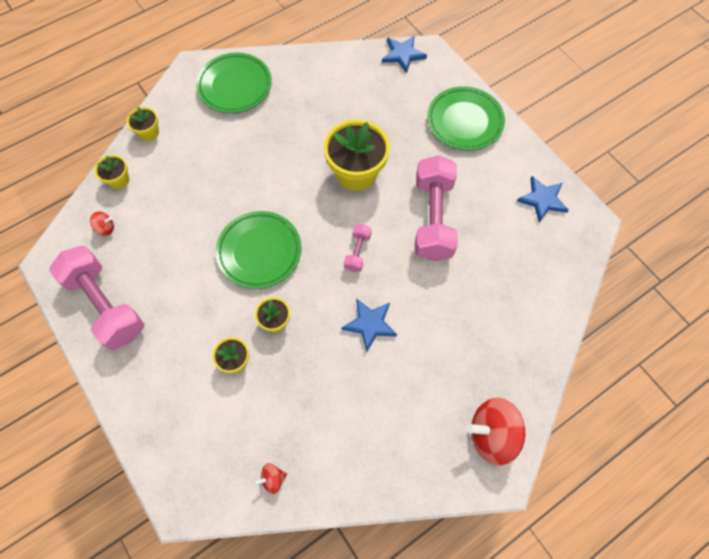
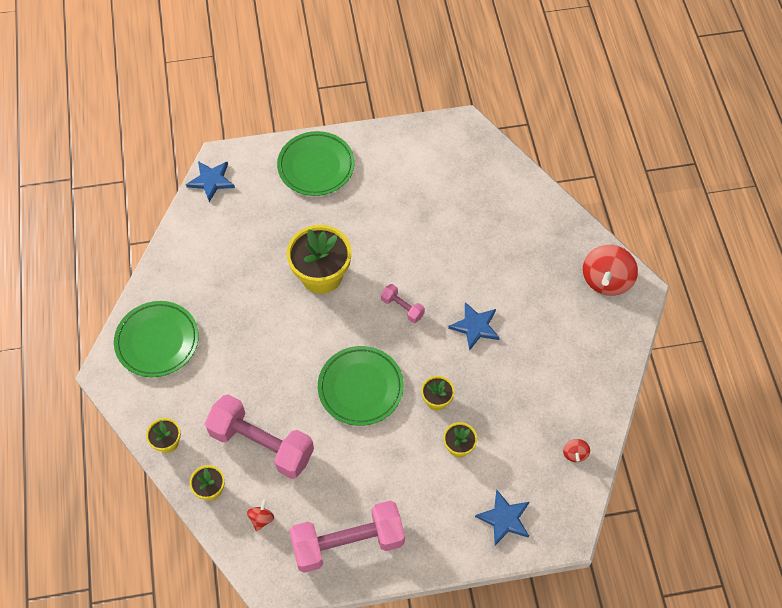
camera: 65 degrees left, 5 degrees down
(433, 218) = (400, 236): pink dumbbell -> pink dumbbell (261, 444)
(542, 200) = (426, 148): blue star -> blue star (504, 518)

